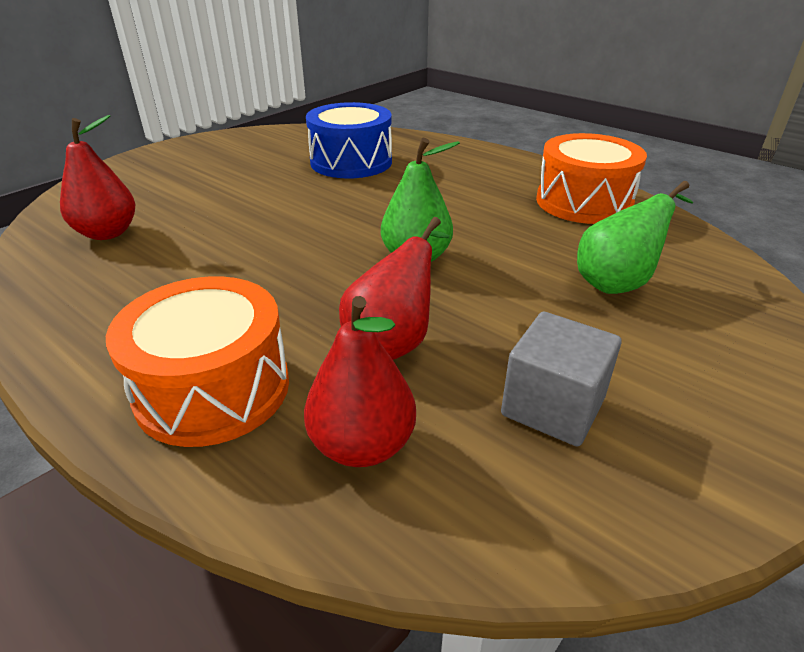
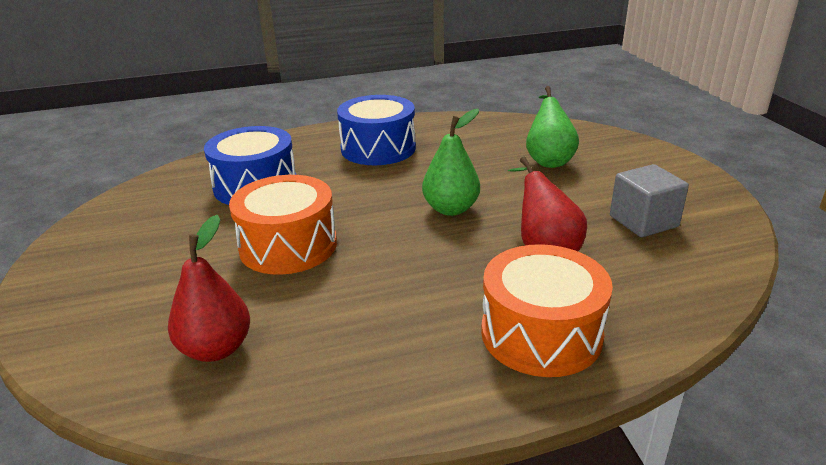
camera: 55 degrees left, 5 degrees down
(362, 445) = (638, 289): red pear -> none
(490, 183) = (378, 148): none -> blue drum
(583, 202) = (447, 132): orange drum -> orange drum (288, 246)

